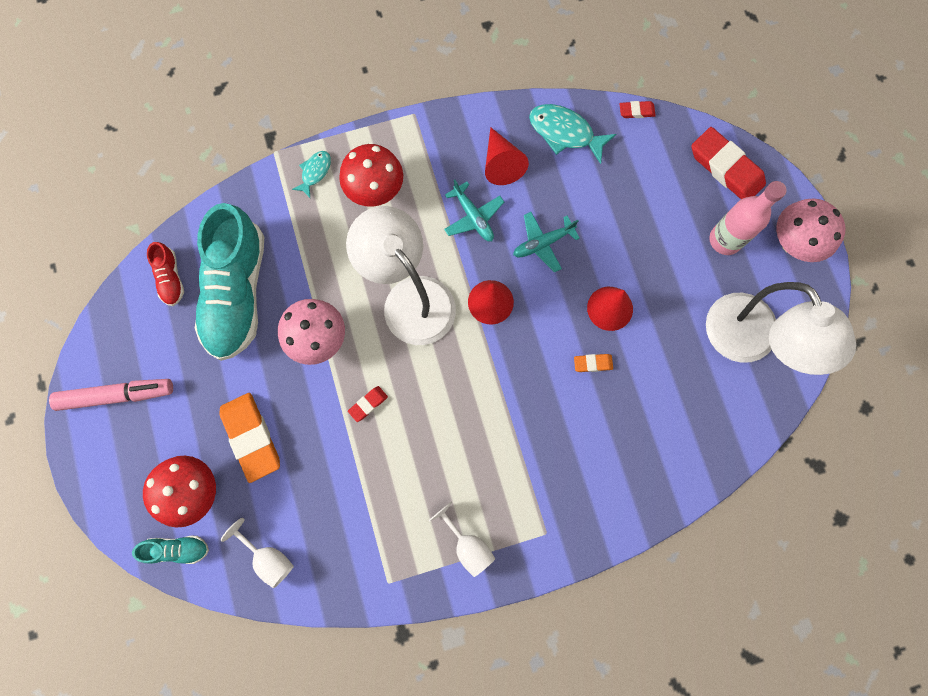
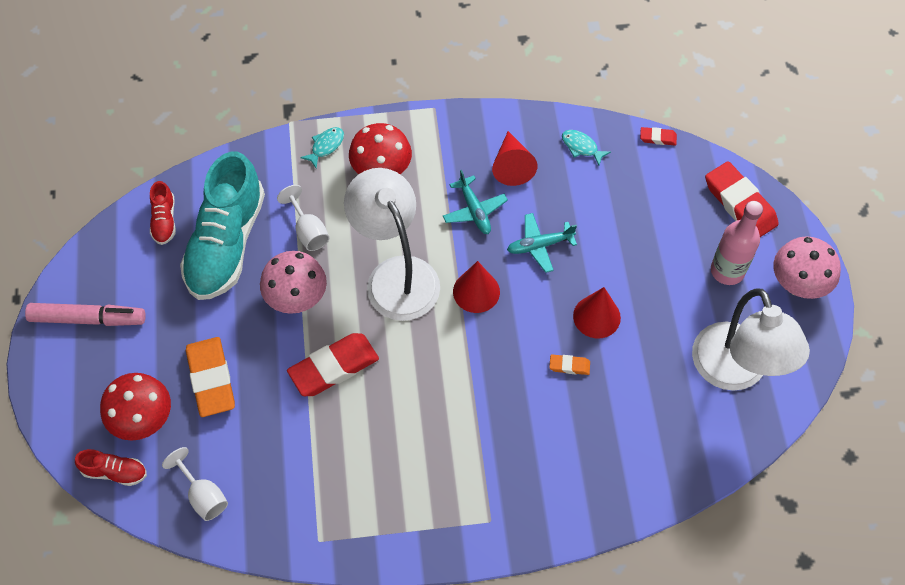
camera: 10 degrees right, 15 degrees down
(177, 549) = (115, 472): turquoise shoe -> red shoe
(368, 404) = (333, 367): red eraser -> red eraser, size x2.15
(468, 545) = (407, 519): white goblet -> white goblet (308, 231)
(565, 133) = (581, 147): turquoise fish -> turquoise fish, size x0.58

